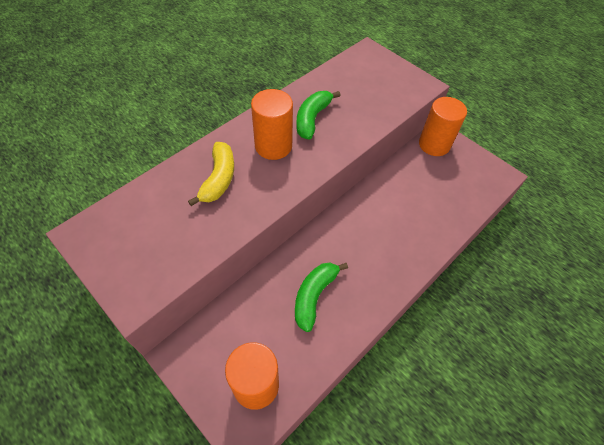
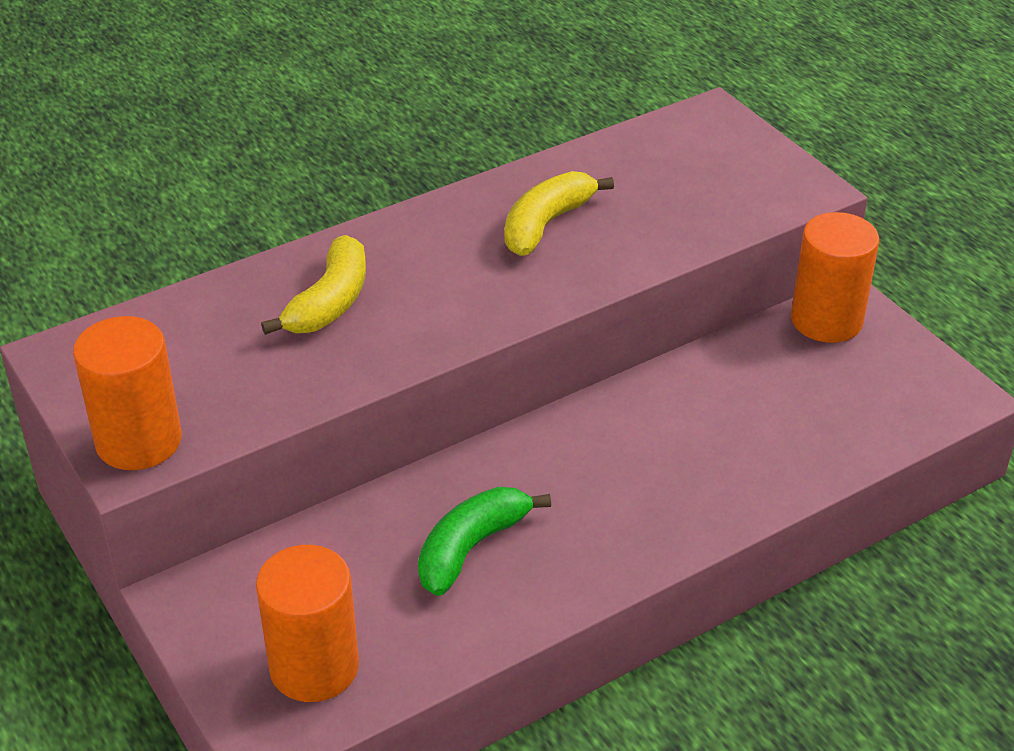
camera: 15 degrees right, 15 degrees down
(273, 146) = (452, 261): orange cylinder -> orange cylinder (139, 441)
(312, 119) = (546, 224): green banana -> yellow banana

